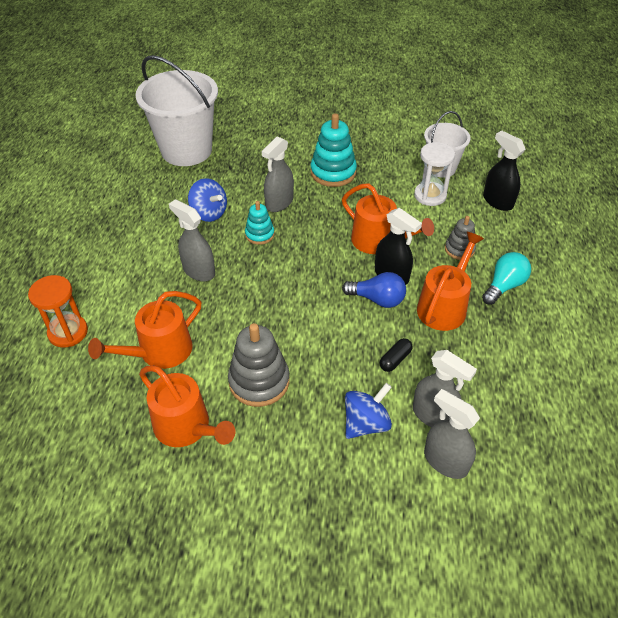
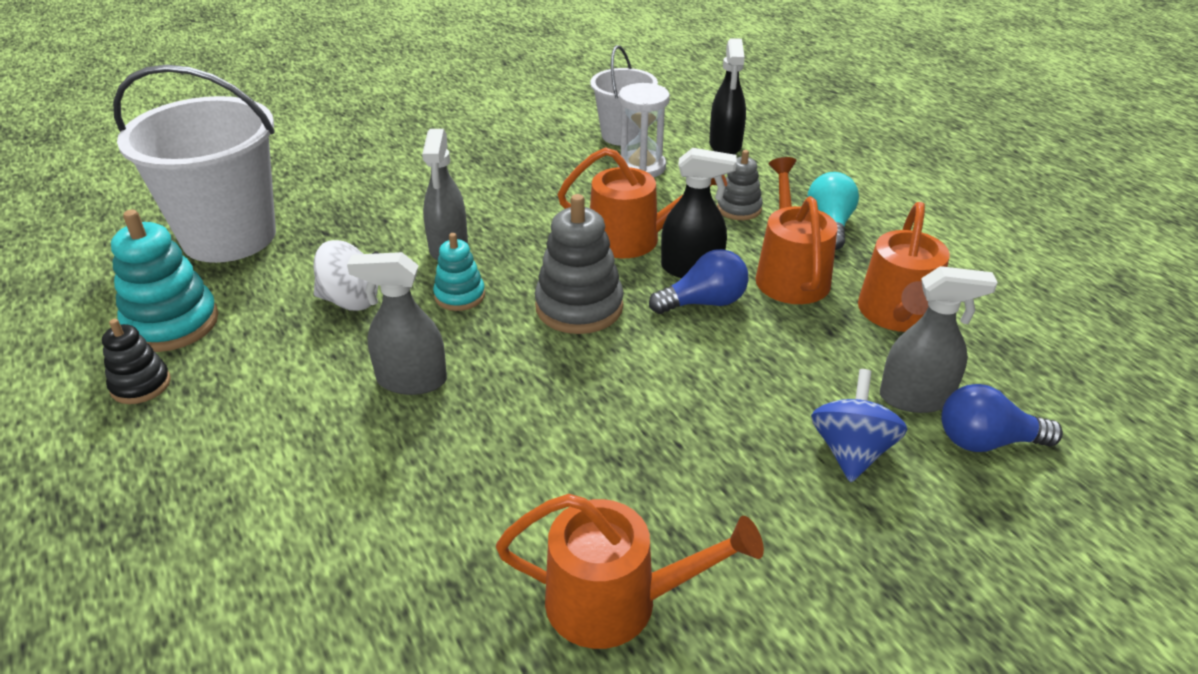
camera: 35 degrees left, 10 degrees down
(68, 332) = (258, 578): orange hourglass -> none
(94, 216) = (141, 385): none -> black stacking toy
(160, 352) = (460, 520): orange watering can -> orange watering can (897, 314)
(209, 213) = (351, 300): blue spinning top -> white spinning top
(259, 381) = (657, 478): grey stacking toy -> grey stacking toy (579, 307)
(333, 172) = (488, 186): turquoise stacking toy -> turquoise stacking toy (172, 324)
(395, 359) = (801, 359): black capsule -> none
(445, 461) = (986, 441): grey spray bottle -> blue light bulb
(497, 201) = (725, 145): black spray bottle -> black spray bottle turned 105 degrees counterclockwise

